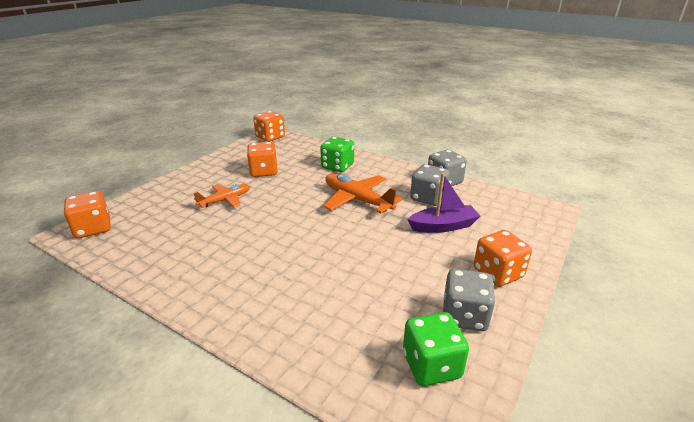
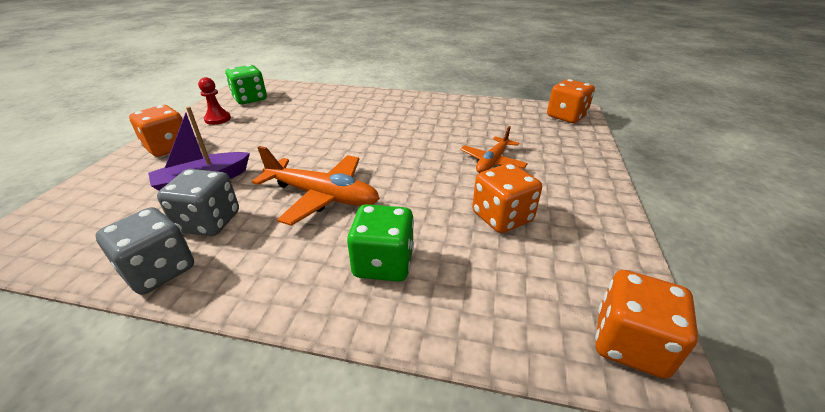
camera: 160 degrees right, 5 degrees up
(464, 316) = (218, 119): grey dice -> red pawn

